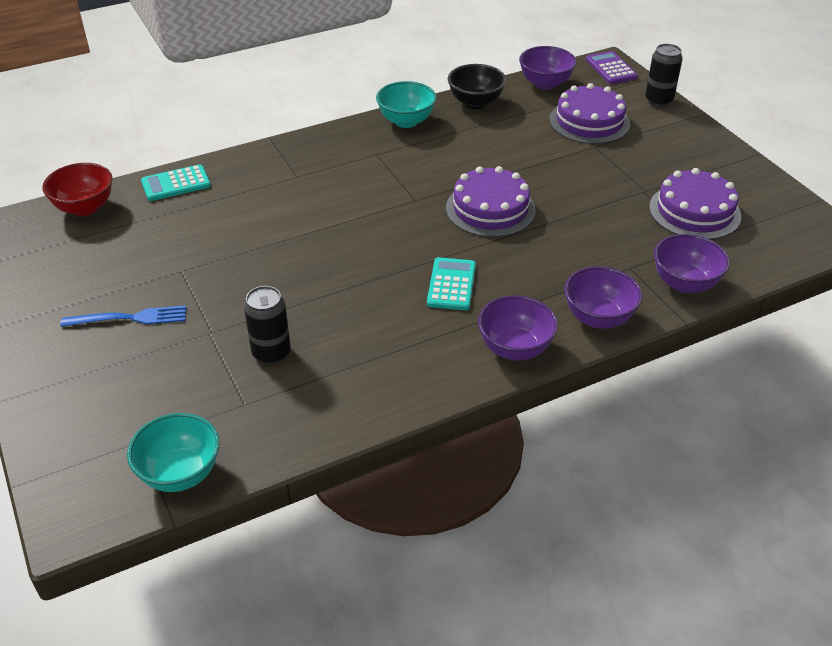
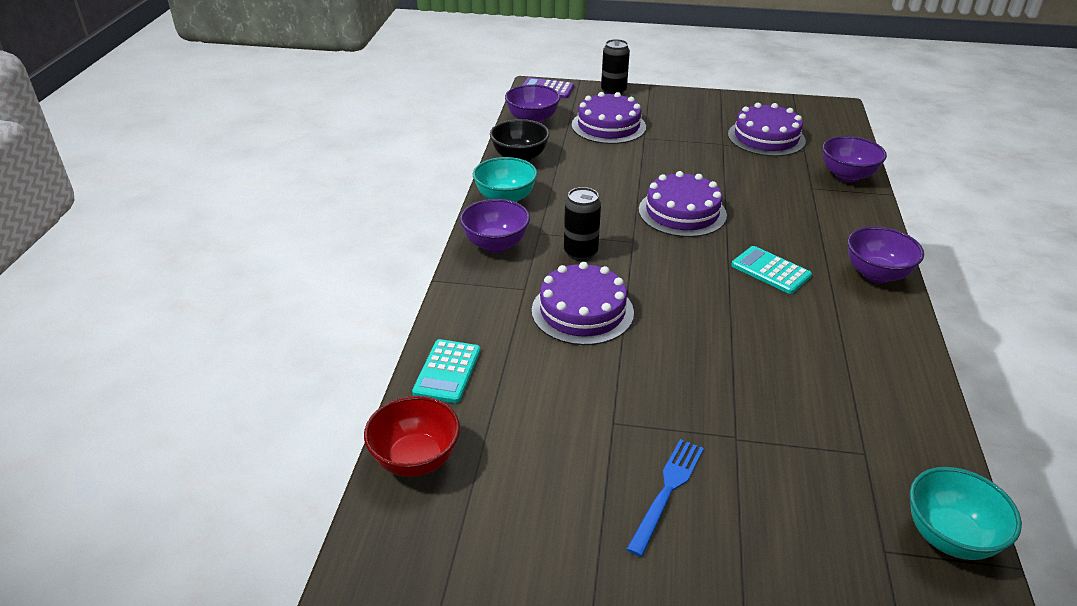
camera: 55 degrees left, 5 degrees down
(271, 353) = (797, 408): black can -> black can (580, 252)
(295, 211) = (582, 311): none -> purple cake
(598, 318) = (863, 224): purple bowl -> purple bowl (495, 244)

